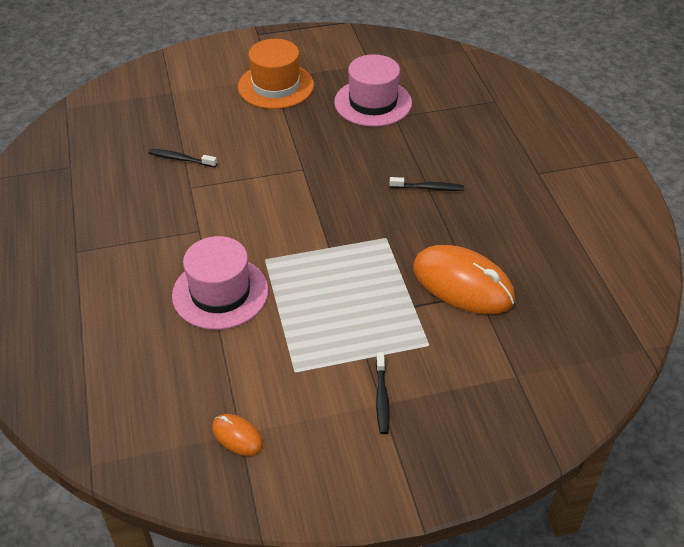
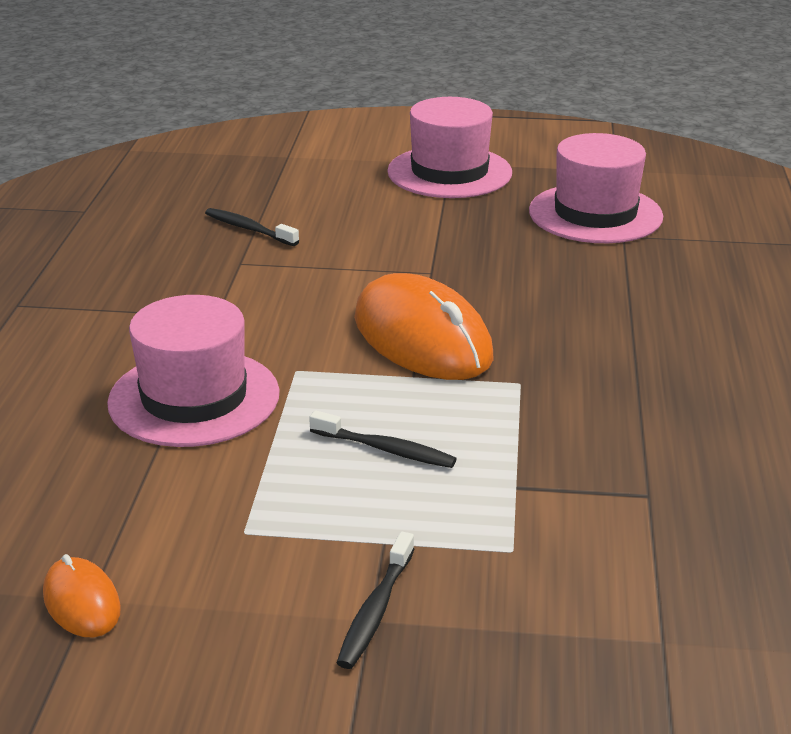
camera: 20 degrees right, 15 degrees down
(275, 86) = (449, 172): orange hat -> pink hat
(428, 188) = (633, 332): black toothbrush -> black toothbrush (386, 449)
(463, 283) = (626, 474): orange mouse -> orange mouse (422, 337)

